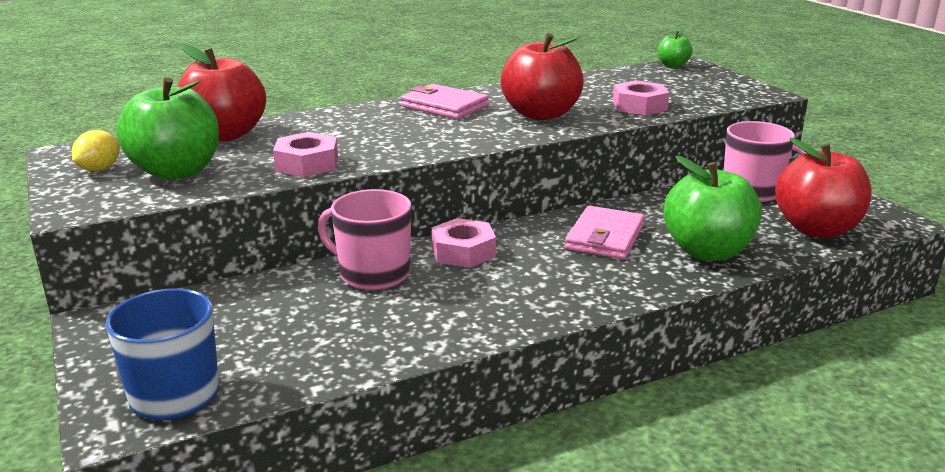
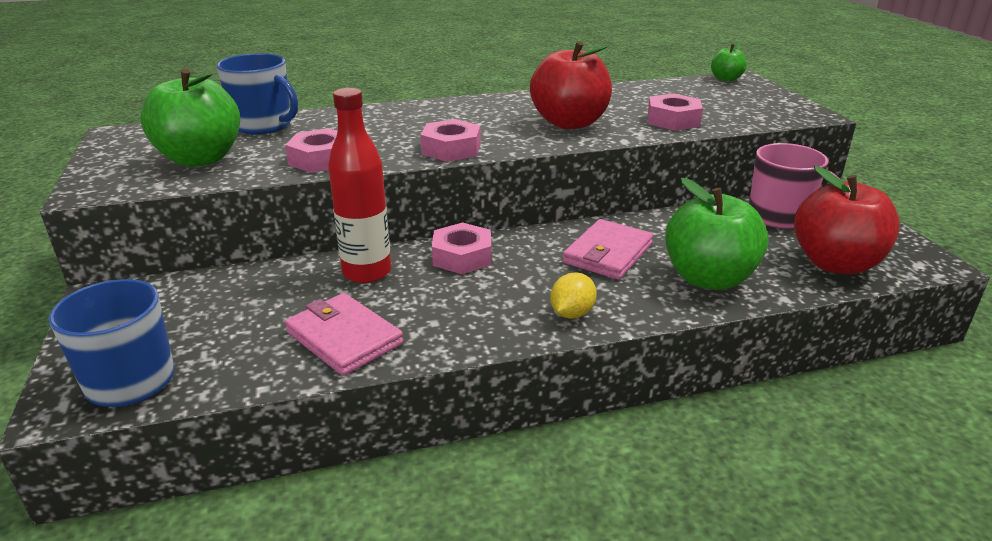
camera: 10 degrees right, 5 degrees up
(99, 169) = (136, 152): yellow lemon -> yellow lemon (572, 313)
(225, 135) = (264, 125): red apple -> blue mug
(372, 274) = (367, 272): pink mug -> red bottle
(436, 146) = (451, 149): none -> pink nut
(444, 106) = (479, 109): pink wallet -> pink wallet (344, 338)

